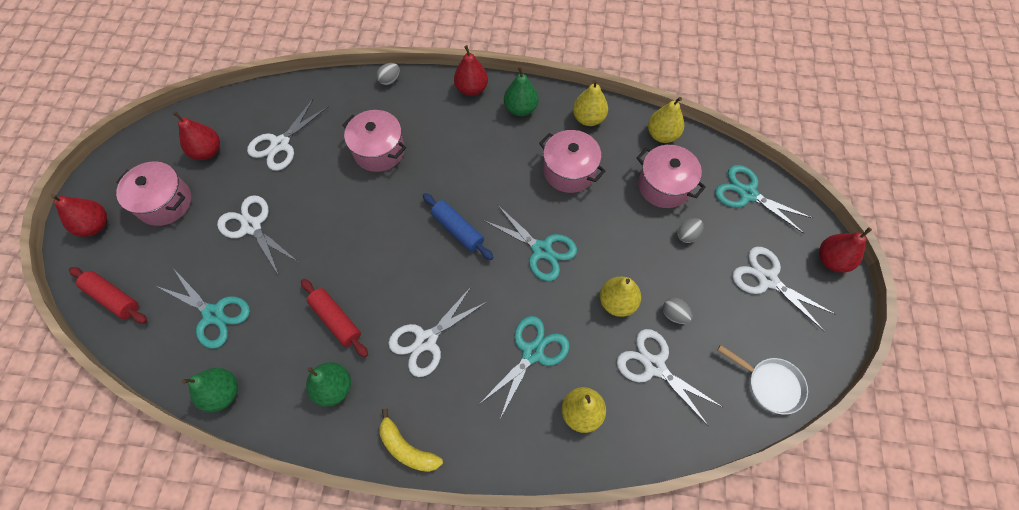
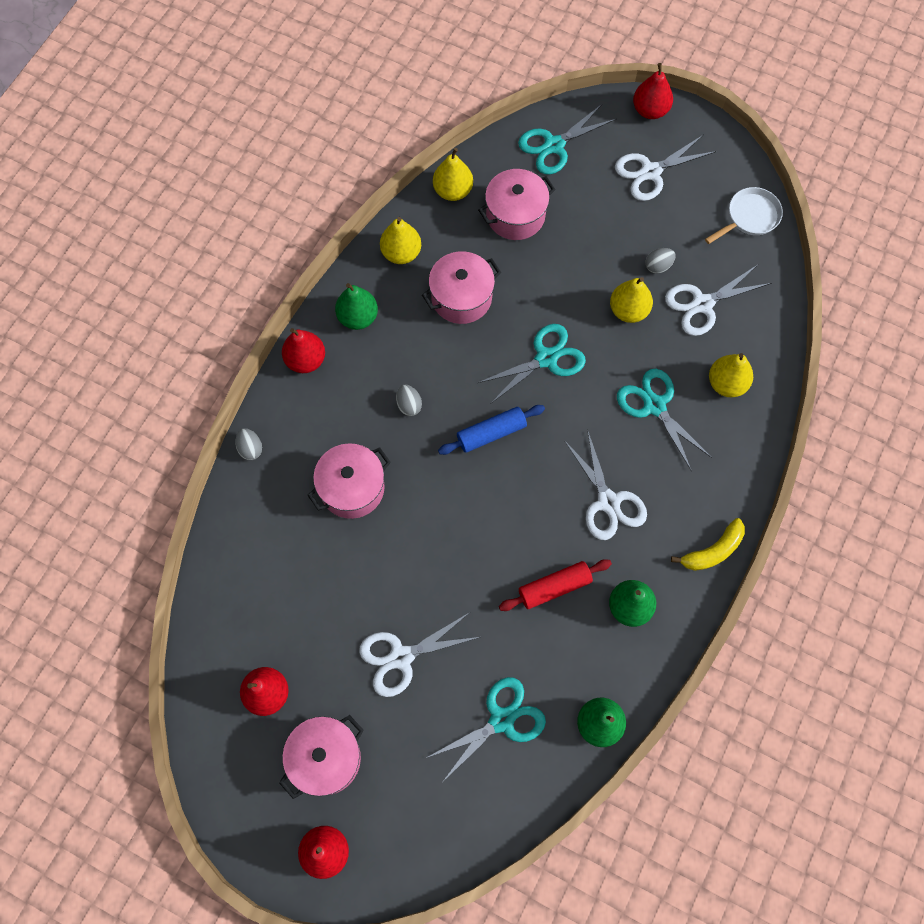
camera: 70 degrees left, 5 degrees up
(113, 298) = (439, 836): red rolling pin -> none
(280, 144) = (294, 601): white scissors -> none
(687, 235) = (579, 218): grey egg -> grey egg (409, 405)

